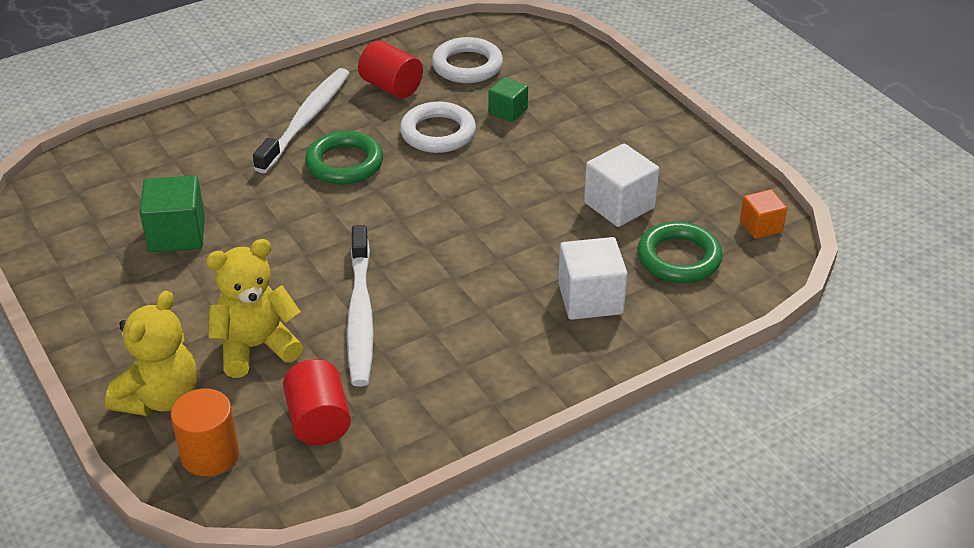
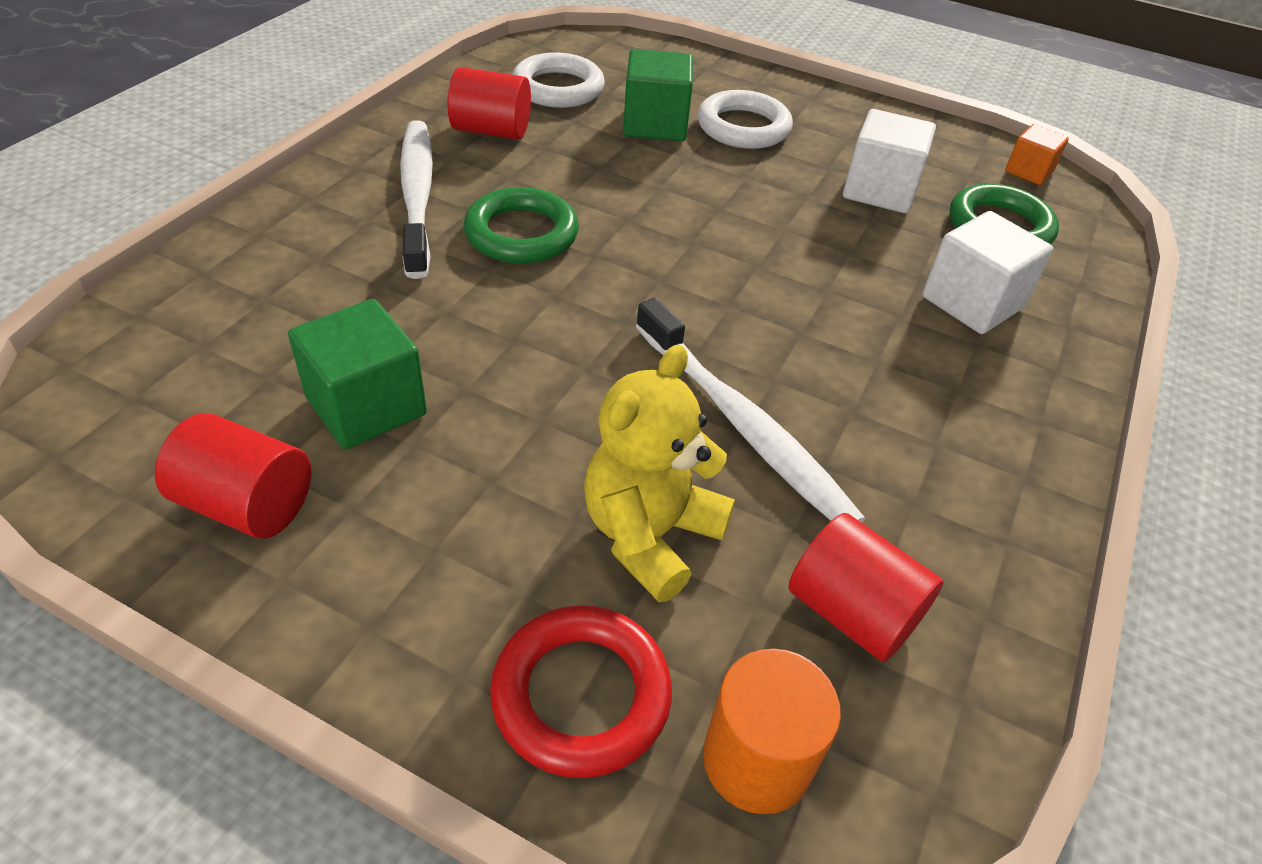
camera: 35 degrees left, 5 degrees up
(88, 261) = (247, 504): none -> red cylinder
(160, 398) = (581, 695): yellow teddy bear -> red ring
(438, 133) = (601, 167): white ring -> white ring (743, 127)
(508, 111) = (655, 124): green cube -> green cube, size x1.65

